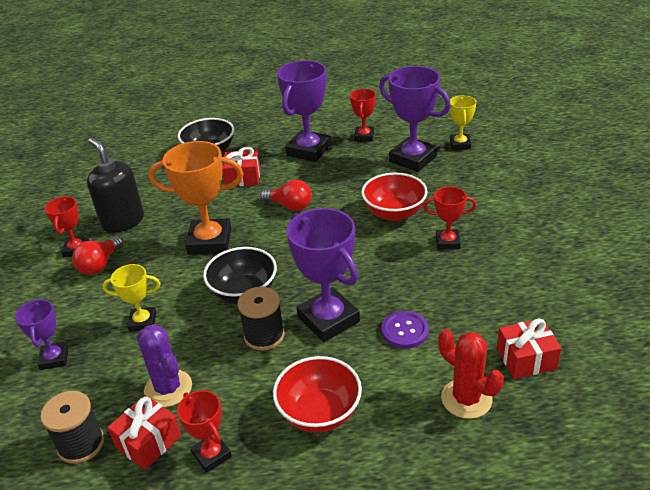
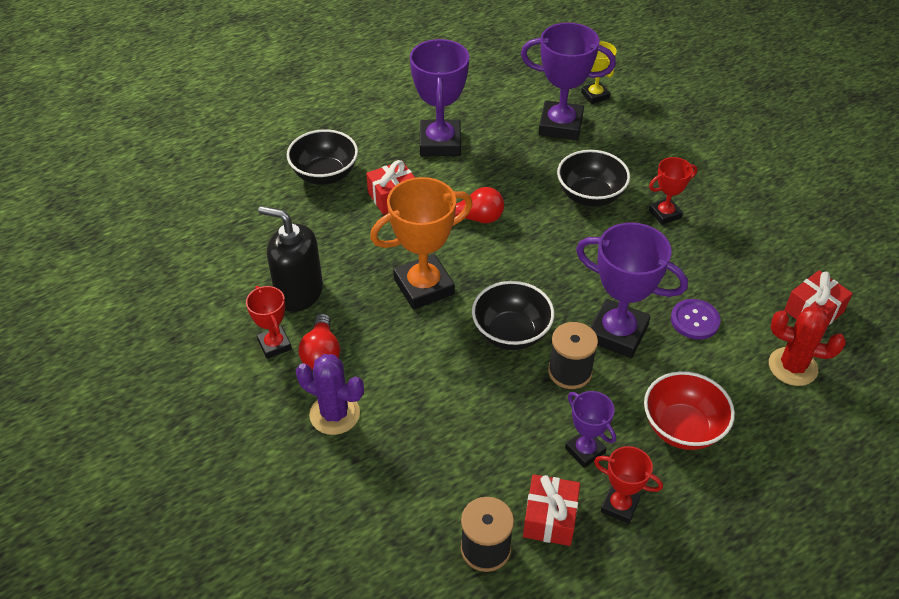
camera: 30 degrees left, 10 degrees up
(54, 358) = (372, 476): purple trophy -> purple trophy (585, 450)
(143, 322) = (432, 401): yellow trophy -> none
(168, 388) = (522, 460): purple cactus -> purple cactus (334, 414)
(364, 136) = (487, 109): red trophy -> none
(394, 213) = (590, 196): red bowl -> black bowl

